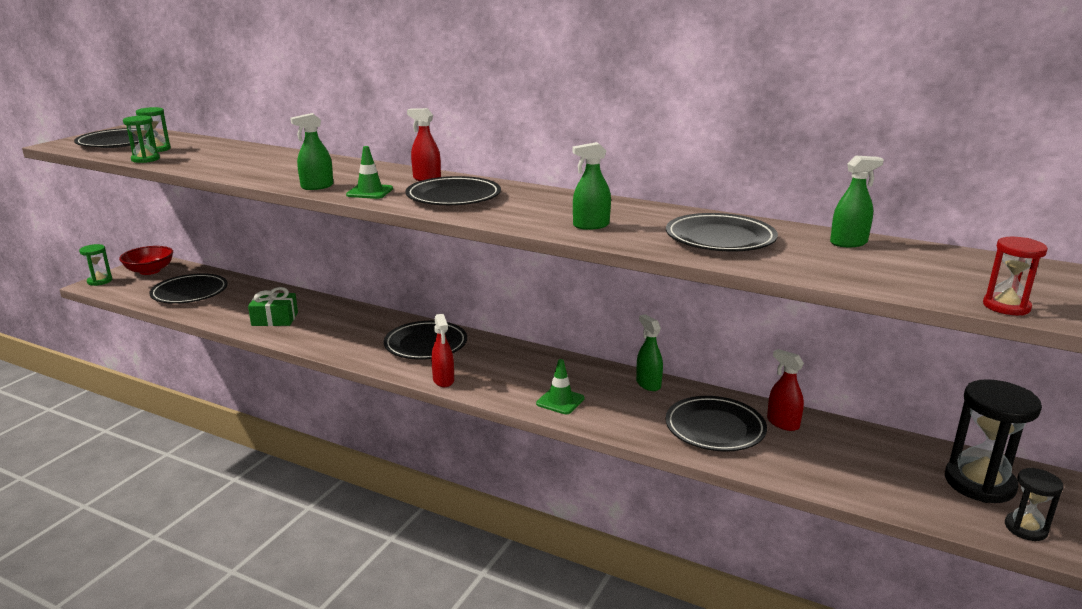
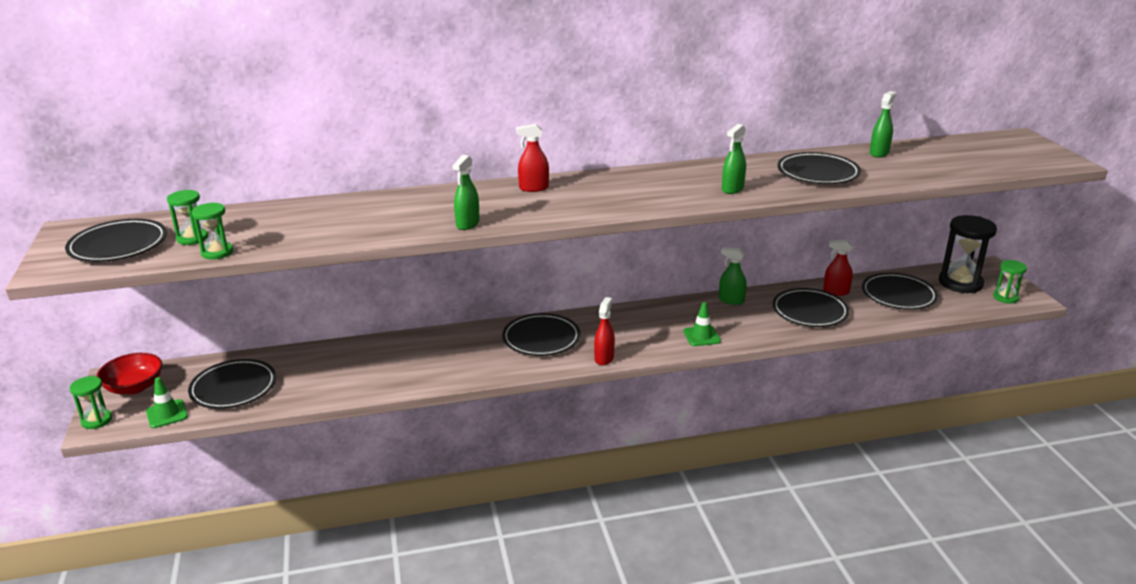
camera: 40 degrees left, 5 degrees up
(275, 319) = (374, 374): green gift -> none
(370, 192) = (522, 214): green traffic cone -> green traffic cone (167, 414)
(443, 380) = (604, 358): red spray bottle -> red spray bottle turned 105 degrees counterclockwise
(453, 197) = (593, 197): black plate -> black plate (898, 295)
(1006, 306) = (1008, 169): red hourglass -> none
(1025, 528) = (1005, 297): black hourglass -> green hourglass

